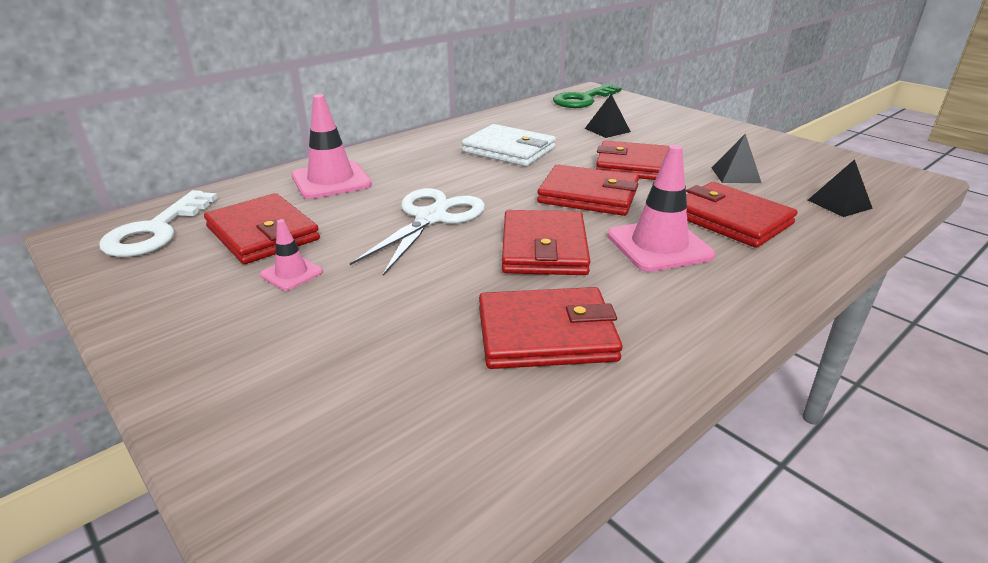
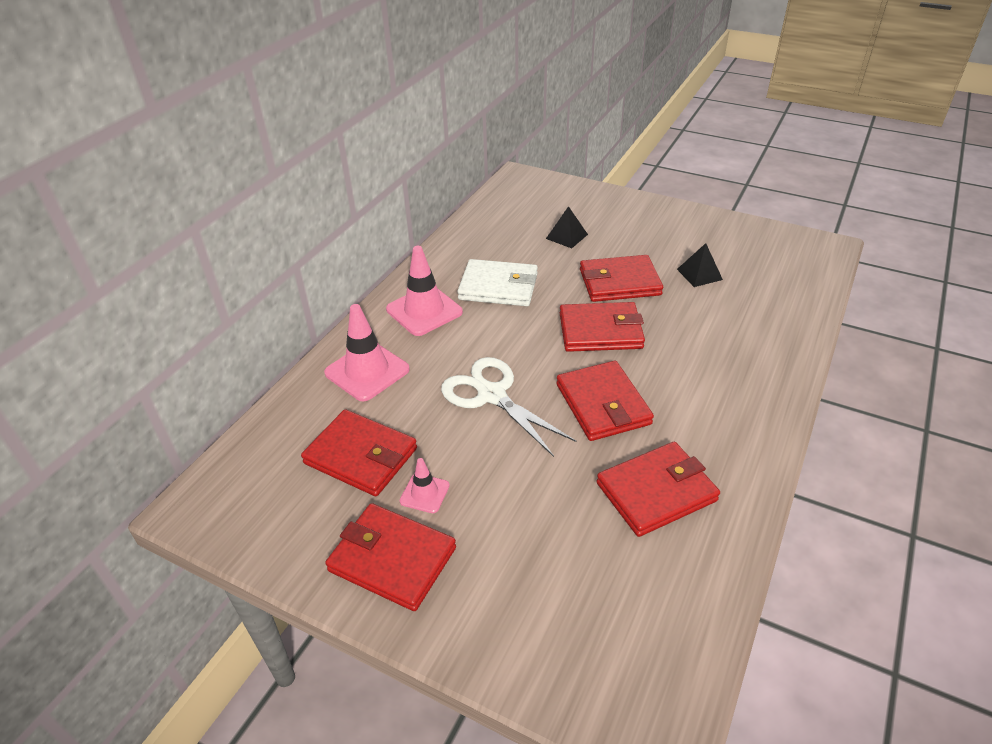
camera: 20 degrees left, 10 degrees up
(156, 231) = (259, 482): white key -> none
(431, 218) = (491, 395): white scissors -> white scissors turned 45 degrees counterclockwise
(583, 99) = (519, 194): green key -> none
(659, 246) = (684, 376): pink traffic cone -> pink traffic cone (424, 311)
(731, 219) = (720, 331): red wallet -> red wallet (392, 559)
(839, 204) = (787, 291): black pyramid -> none

